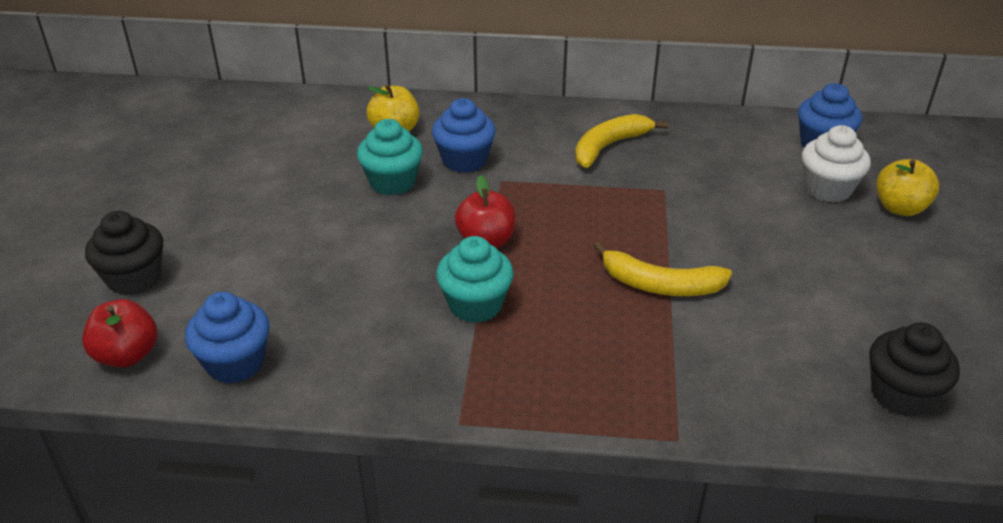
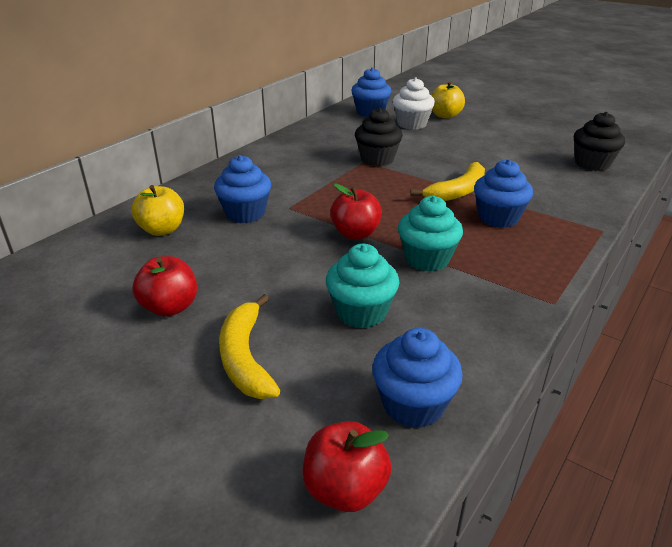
camera: 60 degrees left, 5 degrees down
(134, 278) = (210, 453): black cupcake -> black cupcake (377, 159)
(284, 187) = (170, 307): none -> red apple
(392, 182) = (234, 251): turquoise cupcake -> turquoise cupcake (361, 312)
(609, 146) = (297, 162): yellow banana -> yellow banana (245, 357)
(621, 335) = (498, 218): none -> blue cupcake

